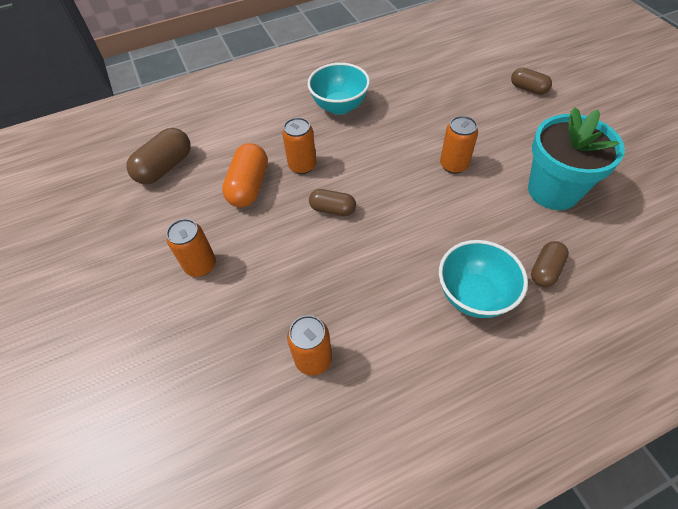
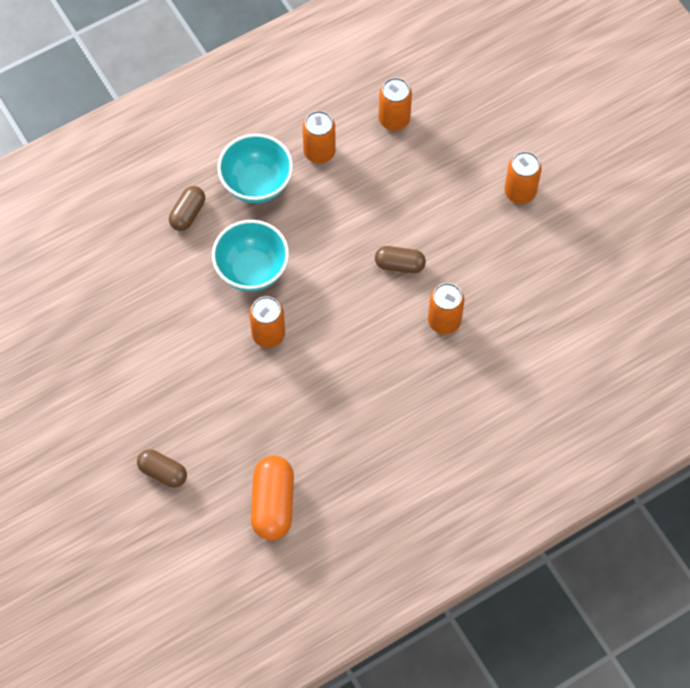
camera: 170 degrees right, 10 degrees up
(165, 167) = (607, 307): brown capsule -> none
(249, 186) = (499, 288): orange capsule -> orange capsule (273, 504)
(339, 106) = (414, 422): turquoise bowl -> turquoise bowl (252, 270)
(404, 326) = (319, 152): none -> orange can
(553, 191) = (162, 306): turquoise flower pot -> none

